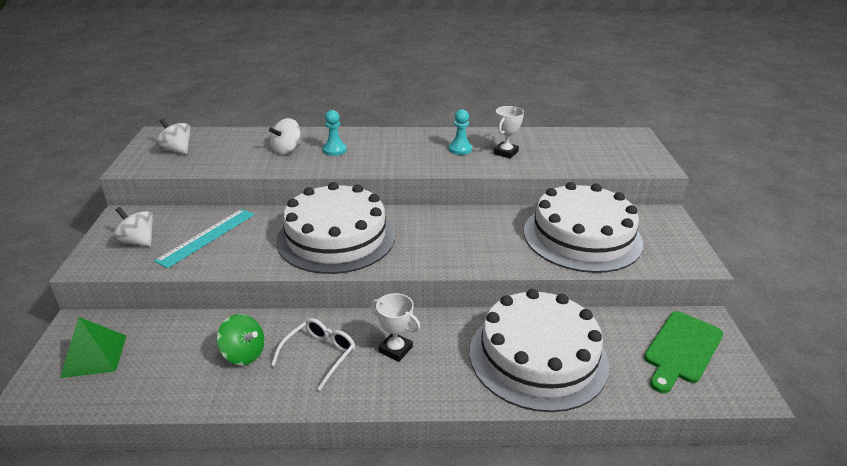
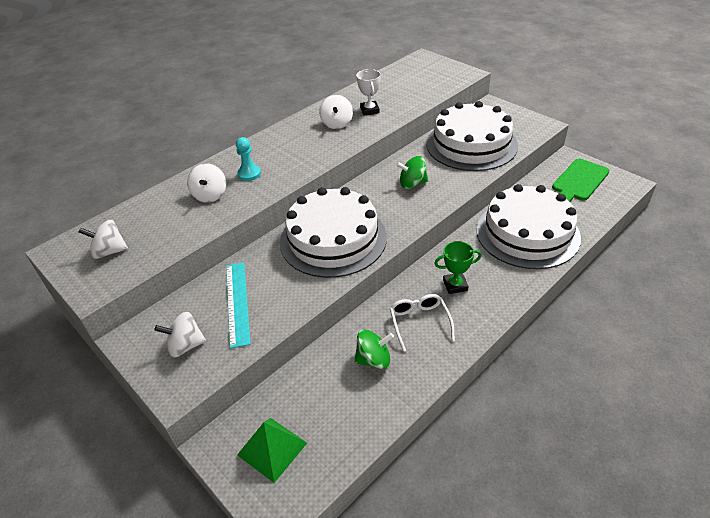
camera: 40 degrees left, 10 degrees up
(395, 349) = (455, 285): white trophy -> green trophy
(460, 149) = (337, 123): turquoise pawn -> white spinning top
(468, 236) = (412, 184): none -> green spinning top
(681, 349) = (578, 181): green cutting board -> green cutting board turned 45 degrees clockwise

